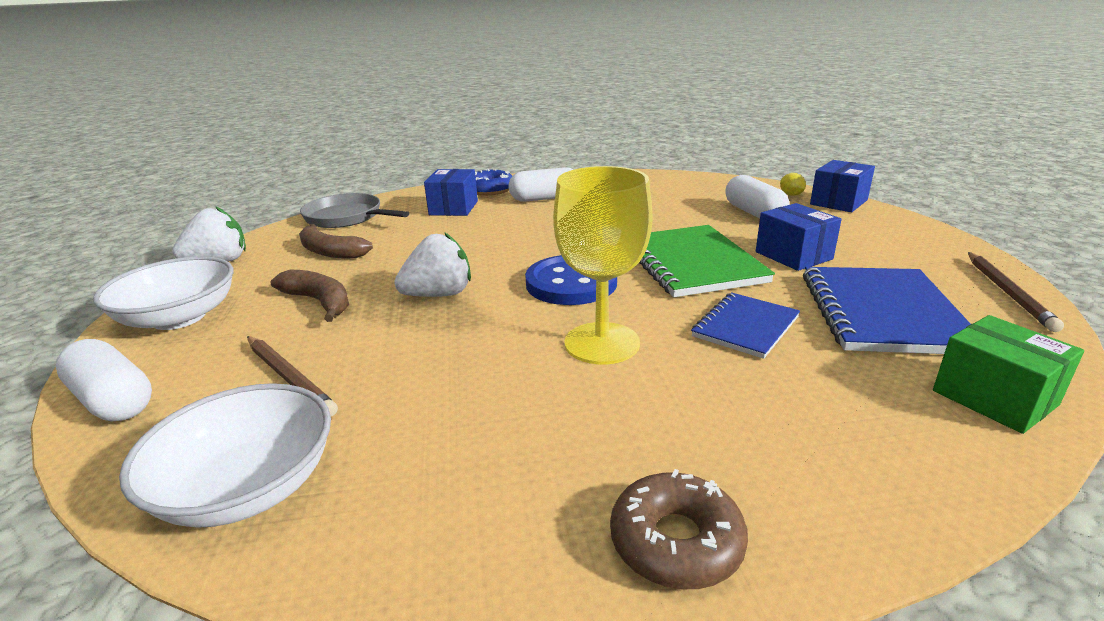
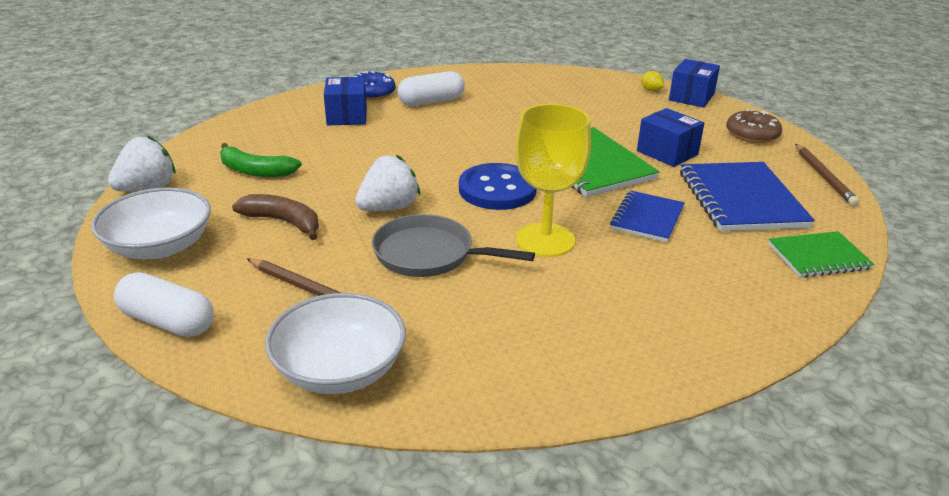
camera: 15 degrees left, 5 degrees up
(330, 252) = (255, 171): brown banana -> green banana
(347, 217) = (243, 131): grey pan -> grey pan (429, 254)
(676, 542) = (646, 365): brown donut -> brown donut (752, 134)
(754, 213) = (625, 111): white capsule -> none
(994, 398) = (818, 257): green box -> green notebook

